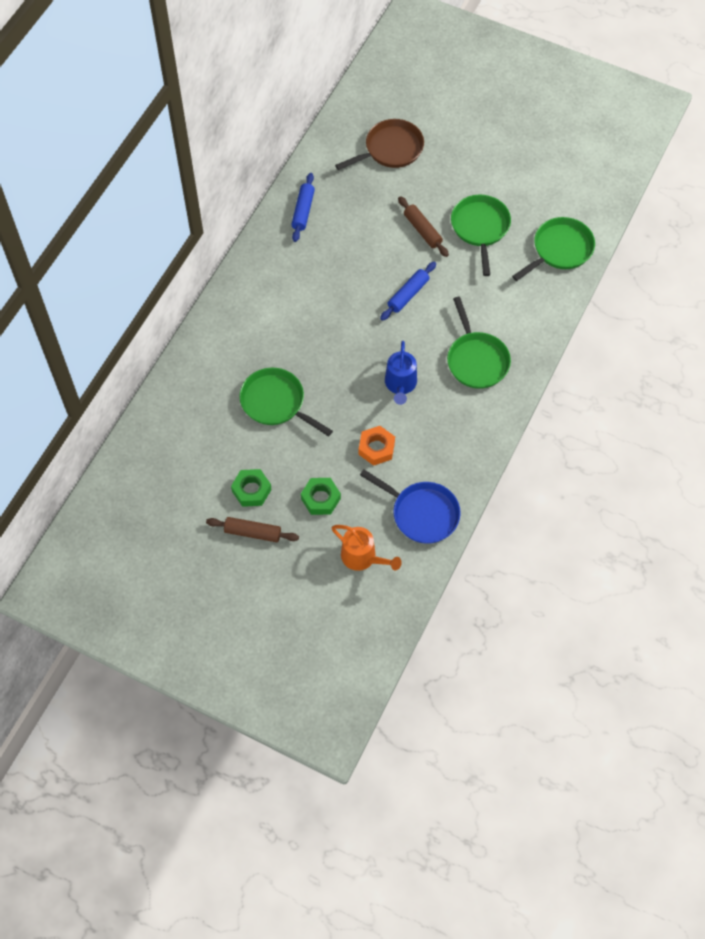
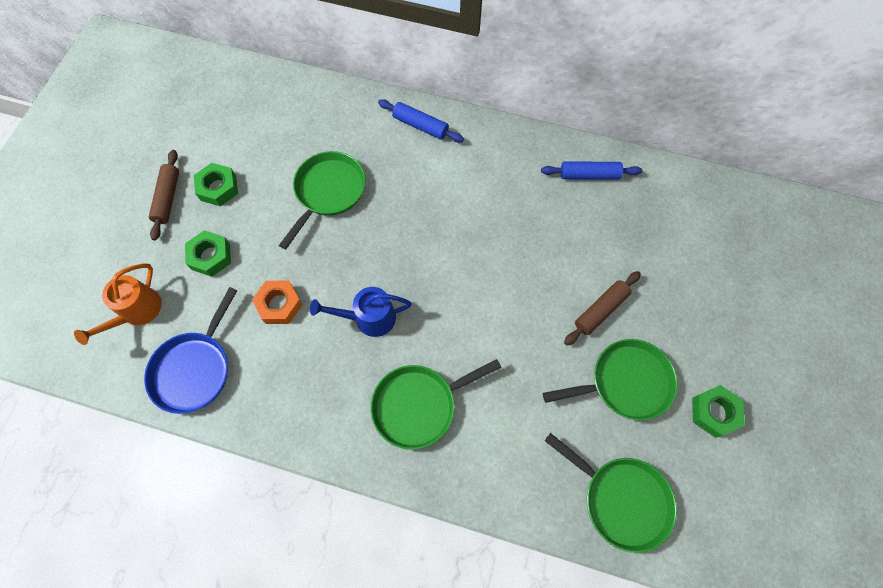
camera: 80 degrees right, 5 degrees up
(390, 149) = (712, 254): brown pan -> none
(408, 295) = (499, 308): blue rolling pin -> blue rolling pin (420, 126)
(509, 182) = (714, 412): none -> green nut

